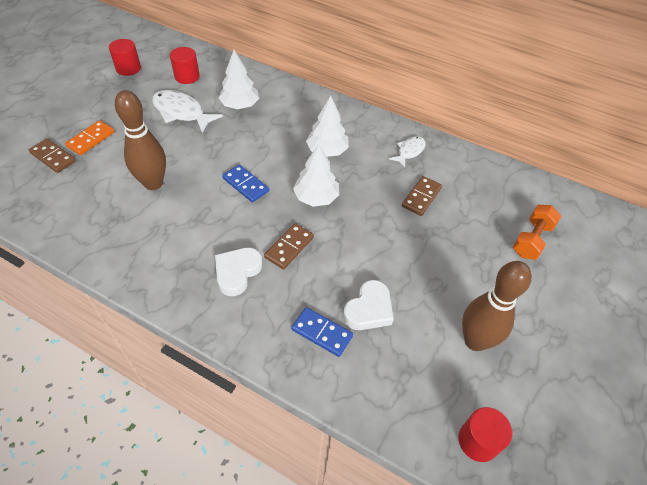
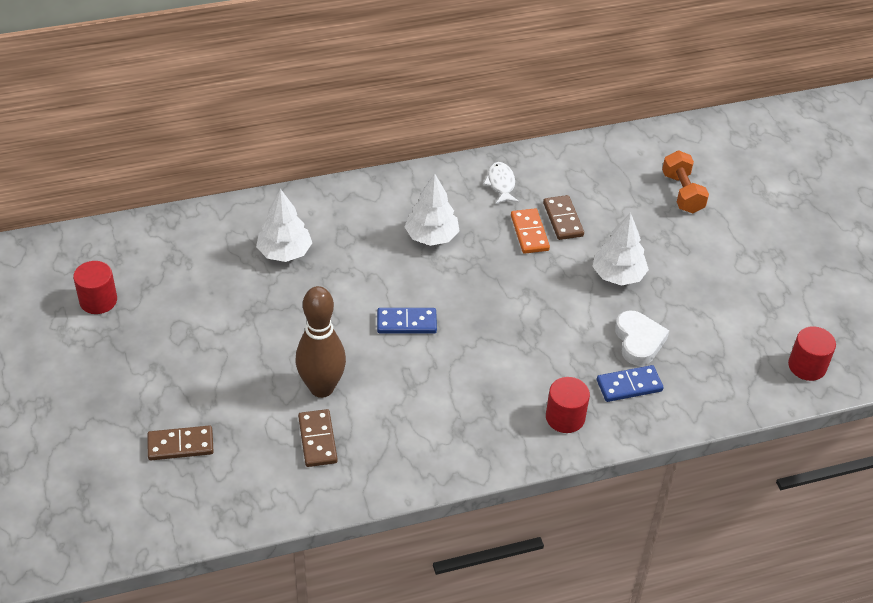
camera: 45 degrees left, 5 degrees down
(91, 139) = (189, 399): orange domino -> orange domino (529, 233)
(181, 112) = (237, 303): white fish -> none
(187, 76) = (180, 262): red cylinder -> red cylinder (565, 417)
(237, 272) = (507, 397): white heart -> none
(289, 247) = (519, 344): brown domino -> brown domino (317, 440)
(316, 197) = (481, 286): white tree -> white tree (618, 275)
(475, 341) = (732, 303): brown bowling pin -> none

